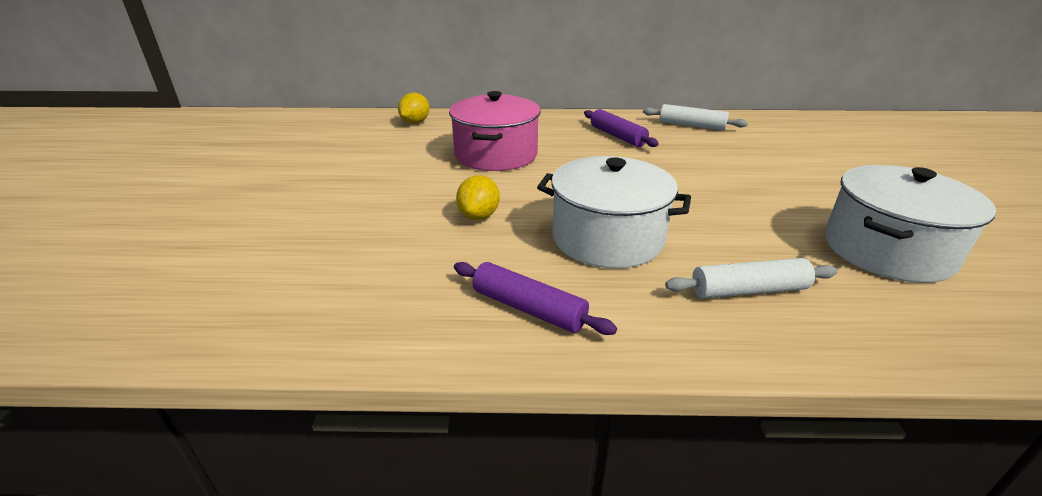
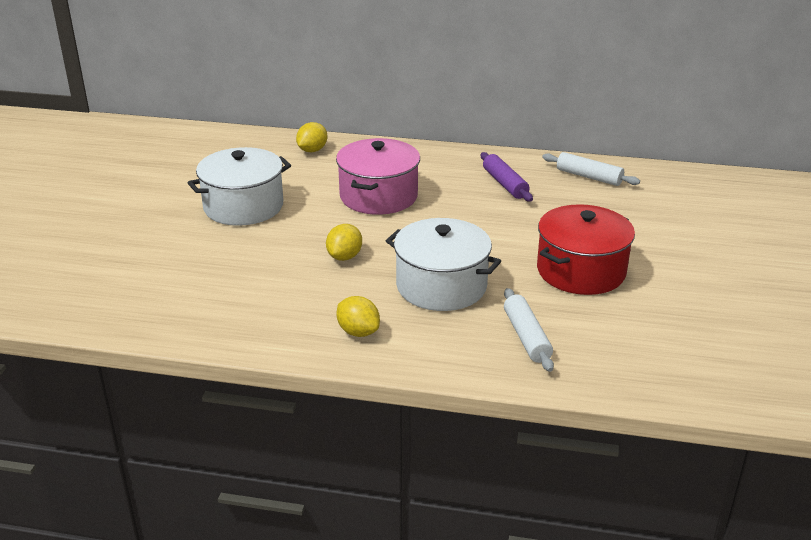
camera: 10 degrees right, 0 degrees up
(528, 308) = (358, 332): purple rolling pin -> yellow lemon
(748, 290) = (526, 337): white rolling pin -> white rolling pin turned 75 degrees clockwise
(751, 207) = (581, 271): none -> red pot
(886, 250) = (665, 319): white pot -> white pot (243, 206)

